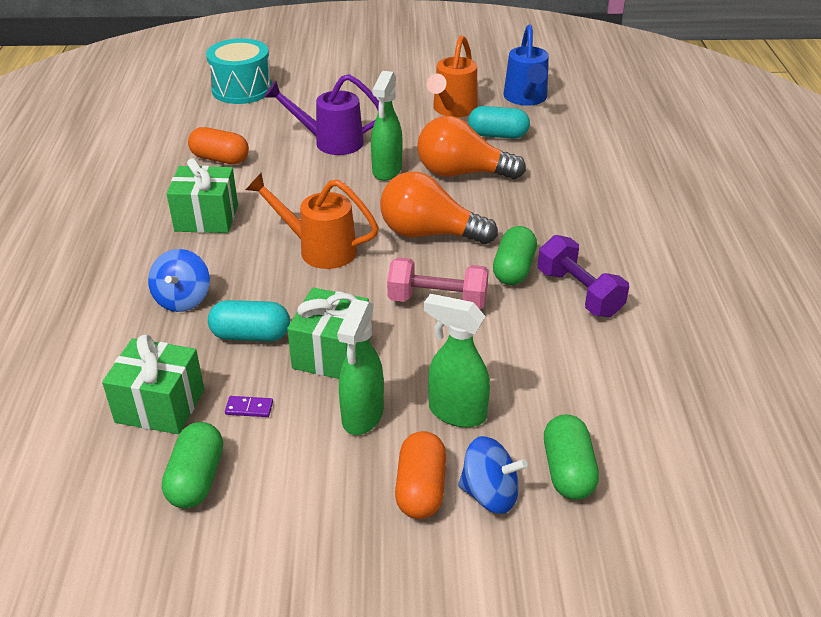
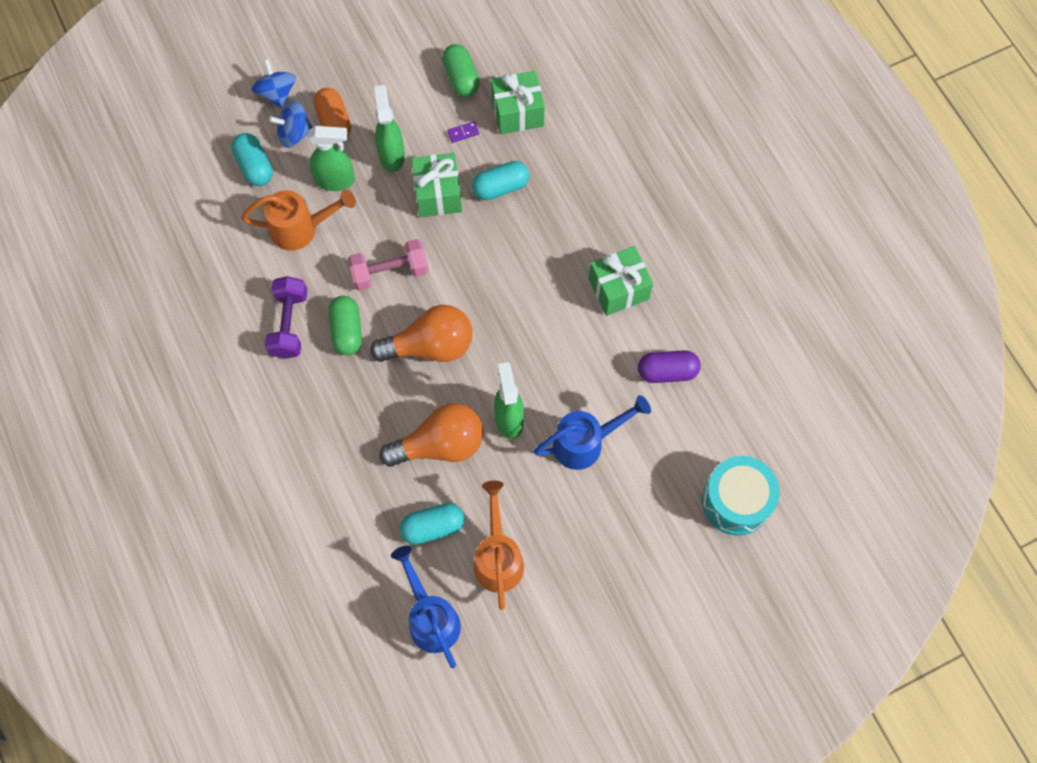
camera: 155 degrees right, 30 degrees up
(183, 299) = (570, 199): blue spinning top -> blue spinning top (277, 93)
(220, 159) = (667, 371): orange capsule -> purple capsule
(318, 249) = (507, 290): orange watering can -> orange watering can (301, 229)
(330, 142) = (586, 442): purple watering can -> blue watering can
(568, 471) = (254, 166): green capsule -> turquoise capsule
(579, 293) = (289, 324): purple dumbbell -> purple dumbbell turned 60 degrees clockwise

